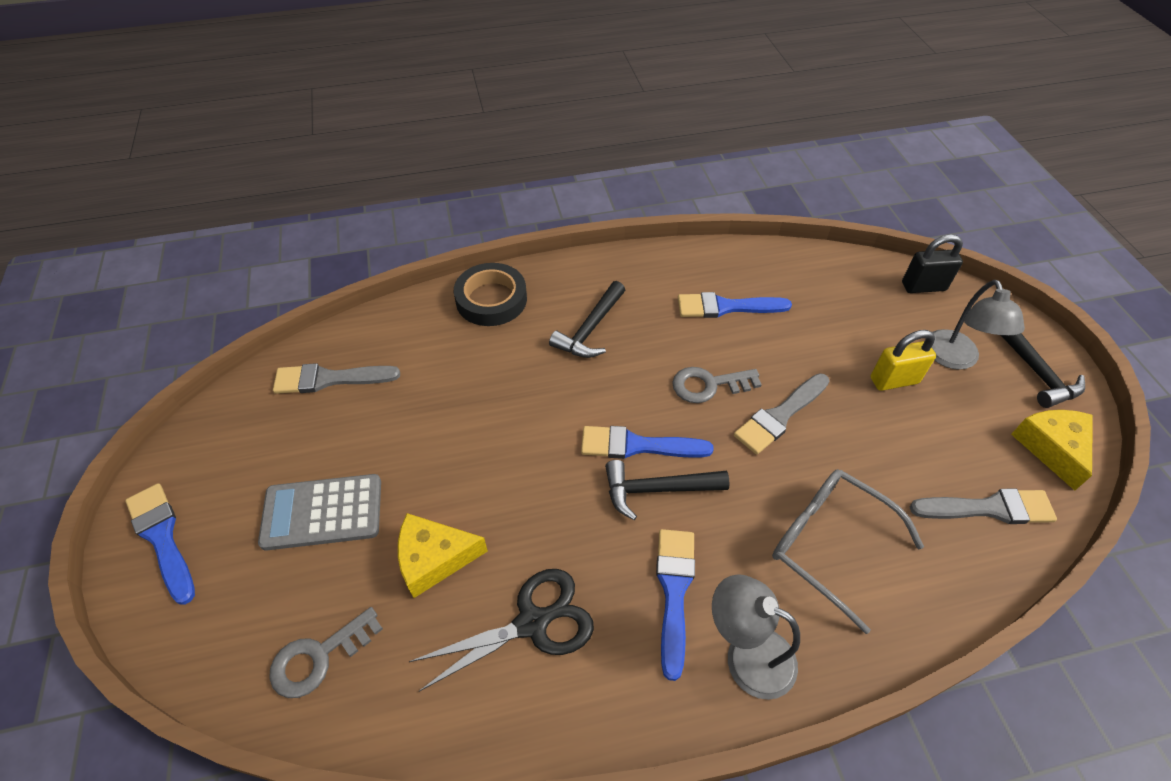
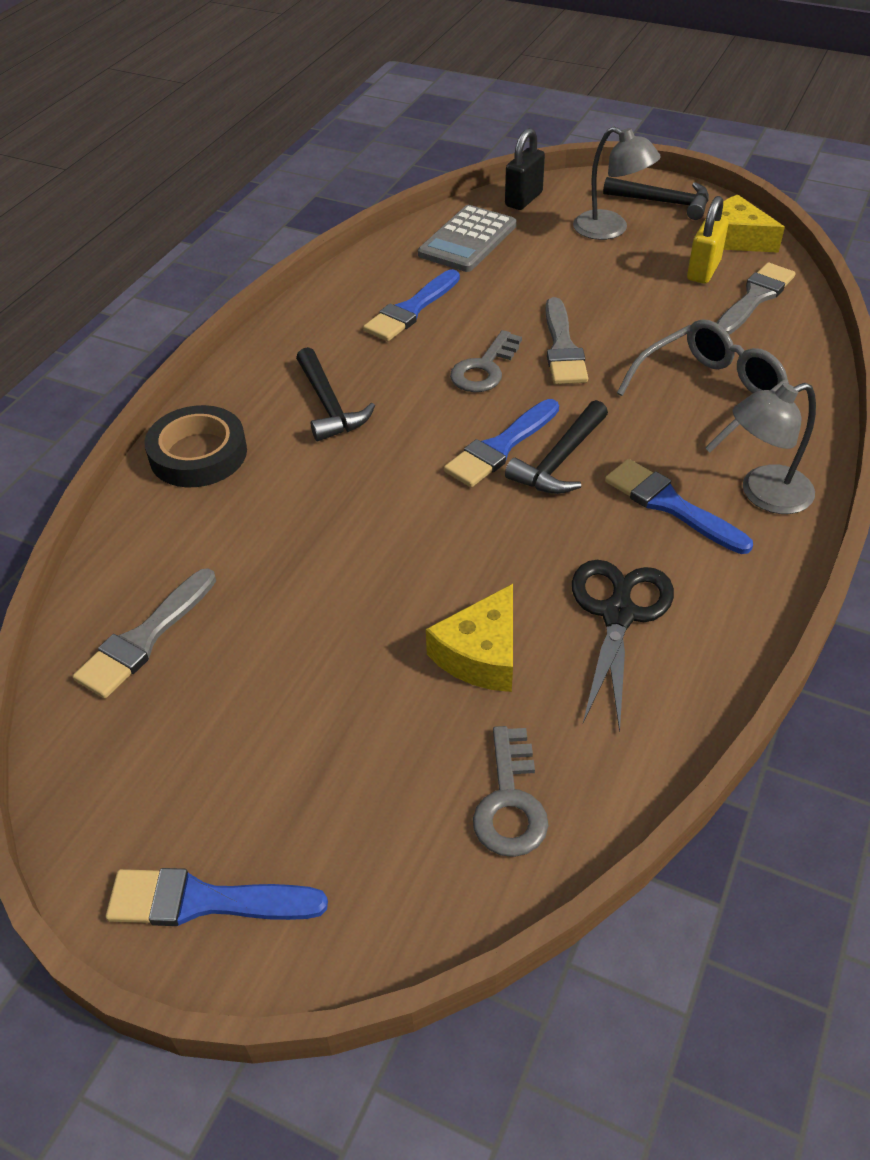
camera: 50 degrees left, 5 degrees down
(322, 512) = (330, 724): grey calculator -> grey calculator (468, 240)
(829, 544) = (709, 393): grey glasses -> grey glasses turned 150 degrees clockwise
(894, 380) = (596, 270): yellow padlock -> yellow padlock (703, 271)

